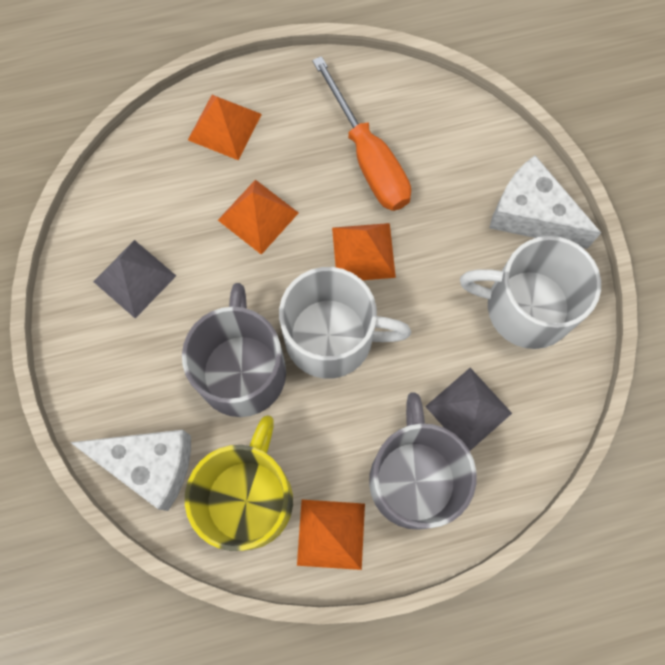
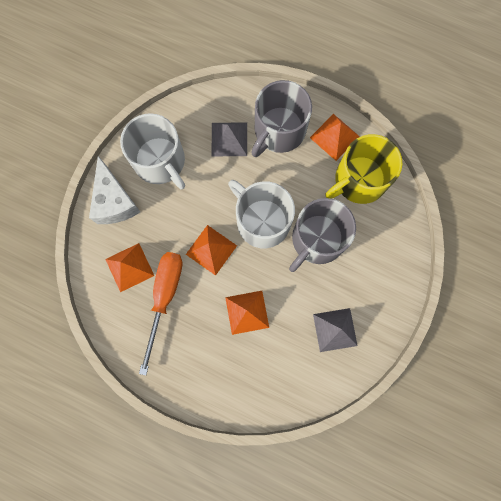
camera: 140 degrees left, 5 degrees up
(150, 465) = (393, 229): white cheese -> none
(224, 127) = (223, 380): orange pyramid -> orange pyramid (129, 267)

